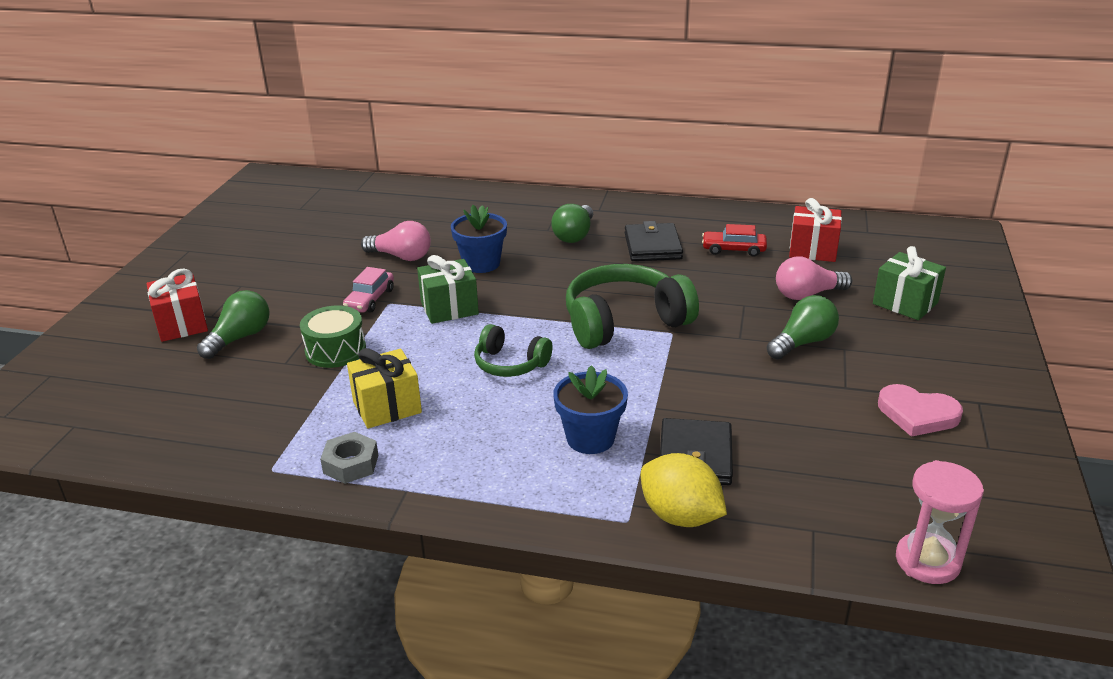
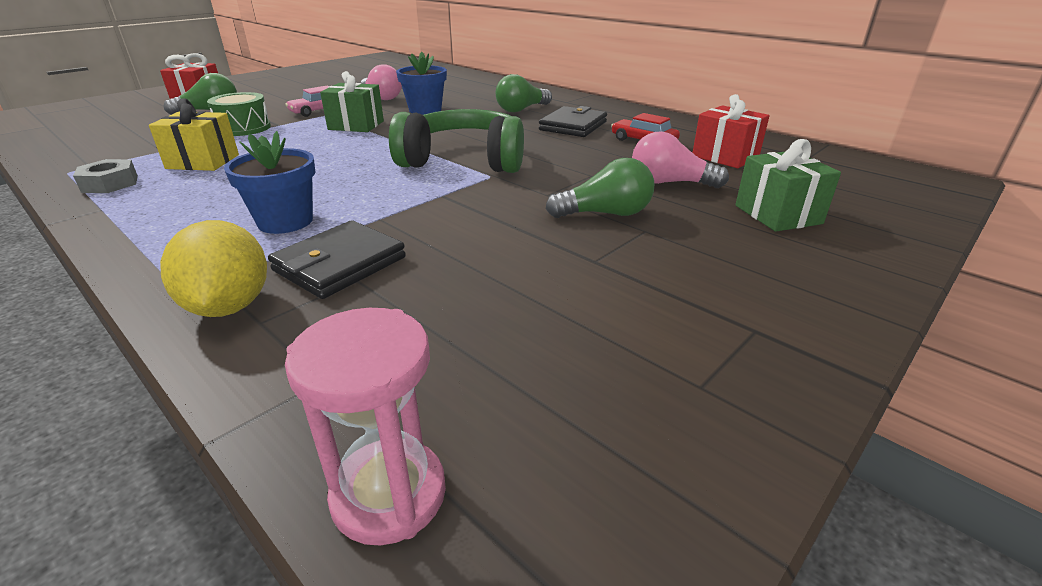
camera: 30 degrees right, 0 degrees up
(510, 364) = (329, 162): green headphones -> none
(917, 414) = (646, 313): pink heart -> none

